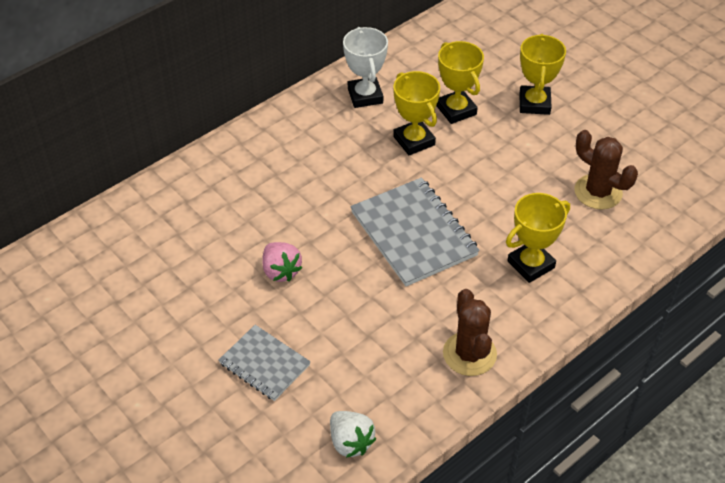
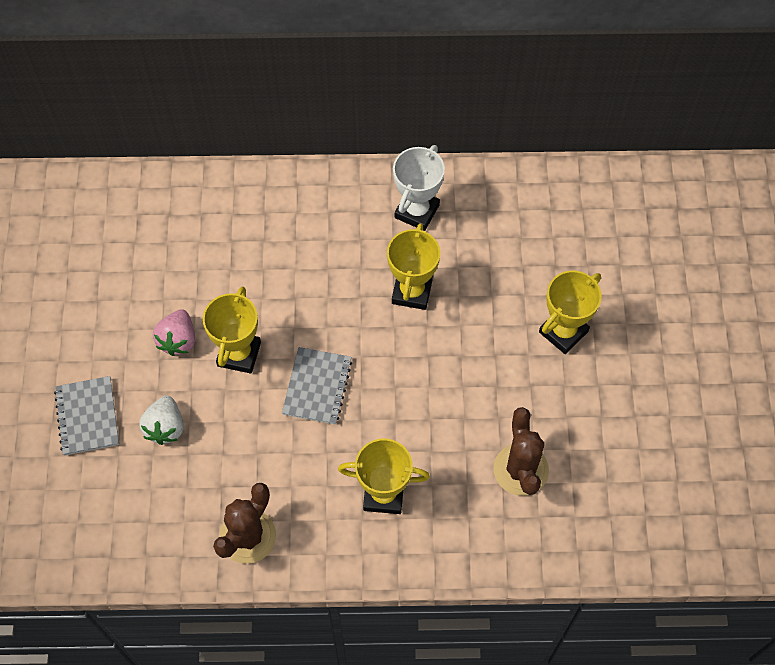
camera: 40 degrees right, 15 degrees up
(350, 442) = (84, 537): white strawberry -> white strawberry (165, 427)
(413, 234) = (317, 387): grey notebook -> grey notebook, size x0.60
(456, 110) = (483, 286): yellow trophy -> yellow trophy (239, 354)

